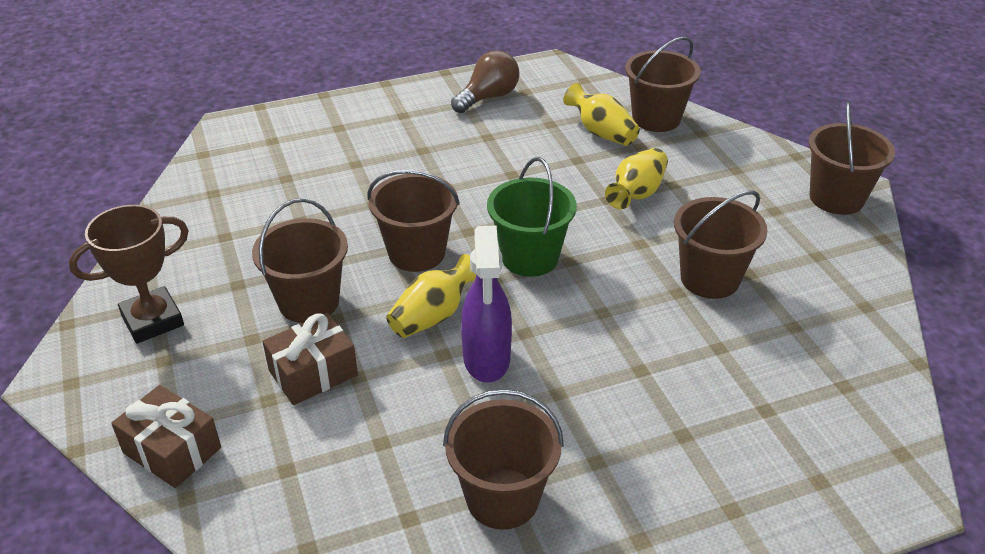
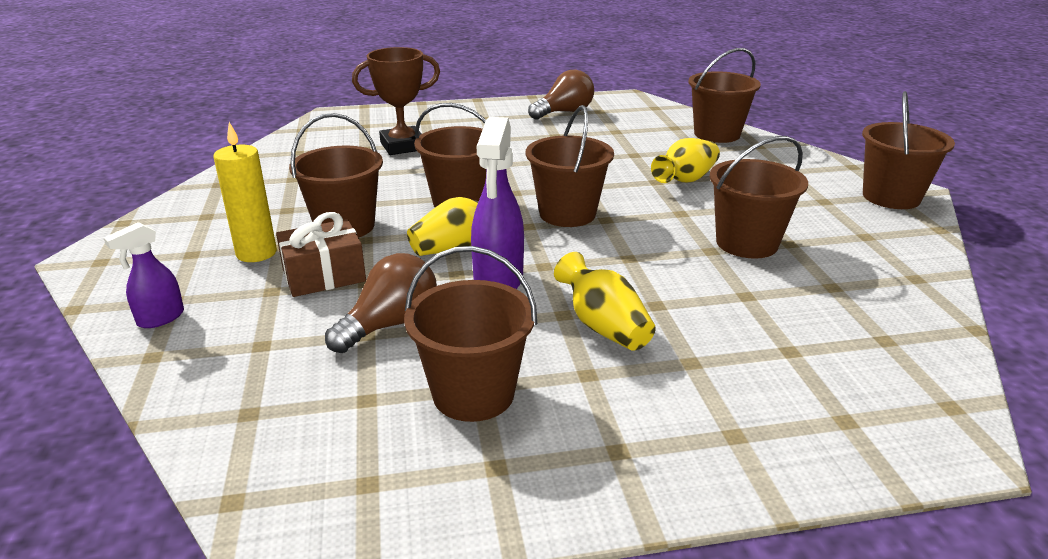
camera: 10 degrees right, 10 degrees down
(152, 320) = (198, 226): brown trophy -> brown trophy (402, 146)
(172, 450) = (160, 318): brown gift -> purple spray bottle
(231, 351) = (256, 253): none -> yellow candle
(401, 427) = (390, 324): none -> brown light bulb
(530, 257) = (567, 214): green bucket -> brown bucket
(601, 132) = (662, 139): yellow vase -> yellow vase (603, 326)

